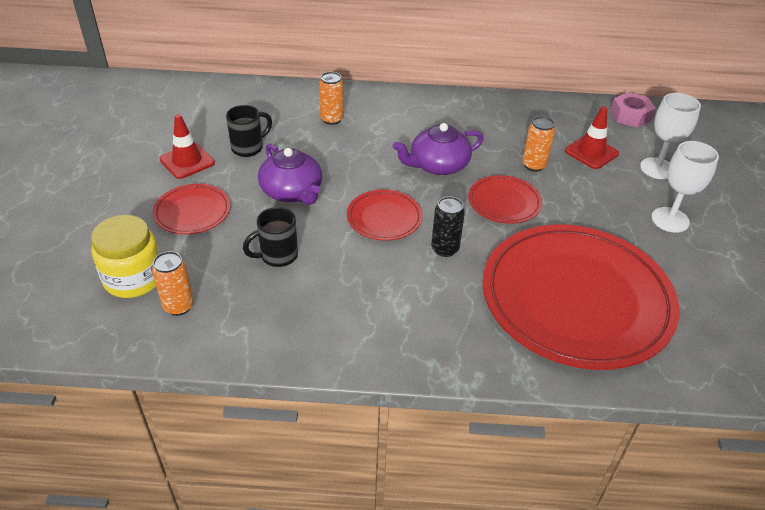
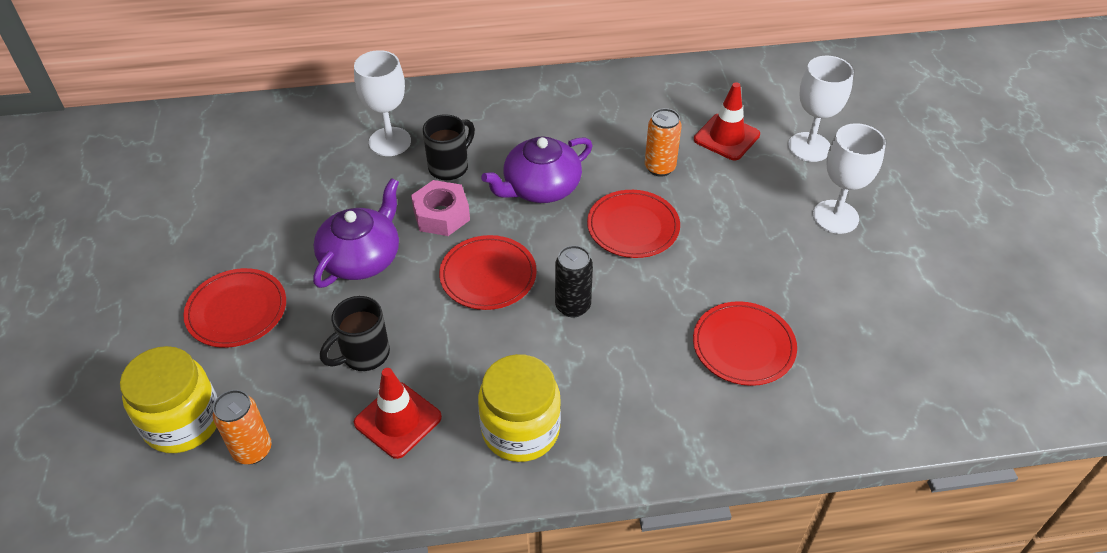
camera: 10 degrees left, 5 degrees up
(187, 161) = (211, 236): red traffic cone -> red traffic cone (398, 420)
(248, 148) = (289, 203): black mug -> black mug (450, 167)
(292, 191) = (361, 258): purple teapot -> purple teapot turned 105 degrees counterclockwise
(332, 119) = (390, 142): orange can -> white goblet
(384, 328) = (520, 430): none -> yellow jar
(576, 299) = (743, 346): red plate -> red plate, size x0.44
(630, 116) = (765, 76): pink nut -> pink nut (441, 215)

